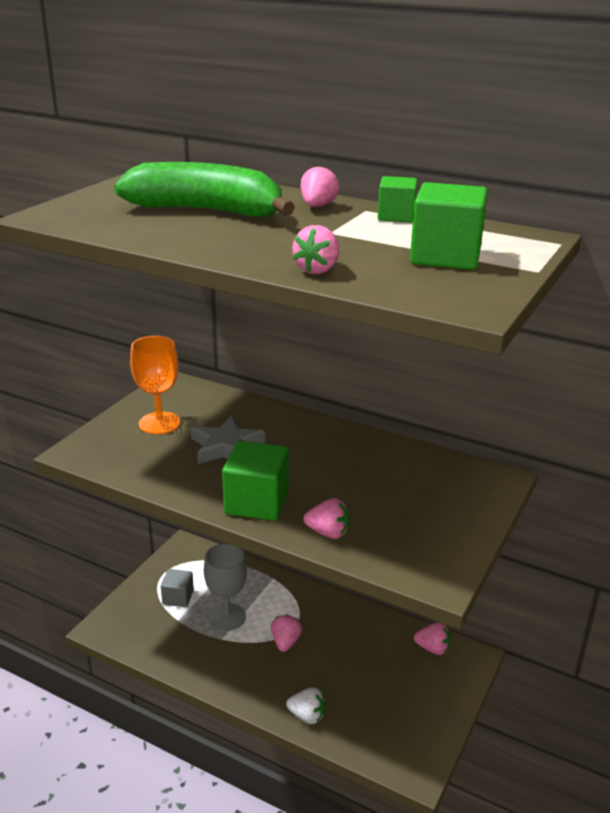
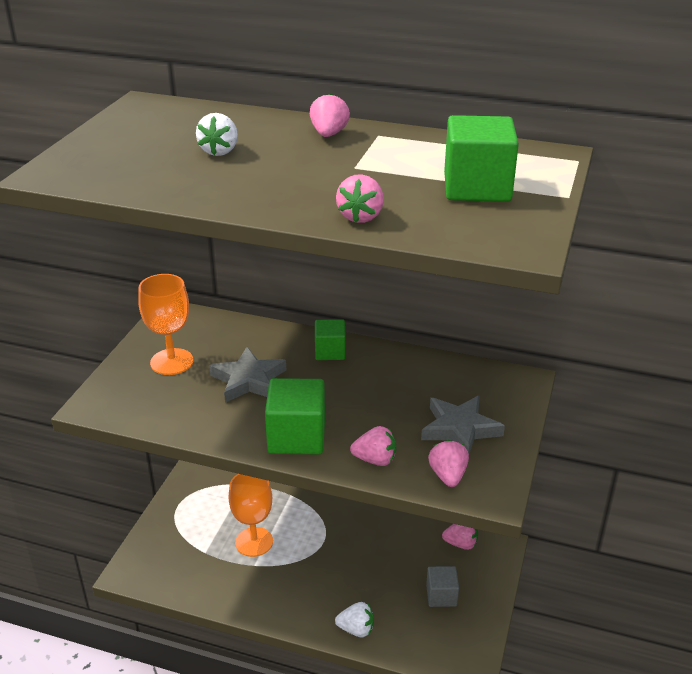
camera: 10 degrees left, 5 degrees up
(178, 597) = (199, 529): grey cube -> grey cube (441, 595)
(207, 211) = (219, 151): green banana -> white strawberry
(227, 617) = (254, 542): grey goblet -> orange goblet
(285, 642) = (318, 559): pink strawberry -> pink strawberry (448, 475)
(396, 216) = (411, 140): green cube -> green cube (330, 351)
(422, 515) = (460, 429): none -> grey star

